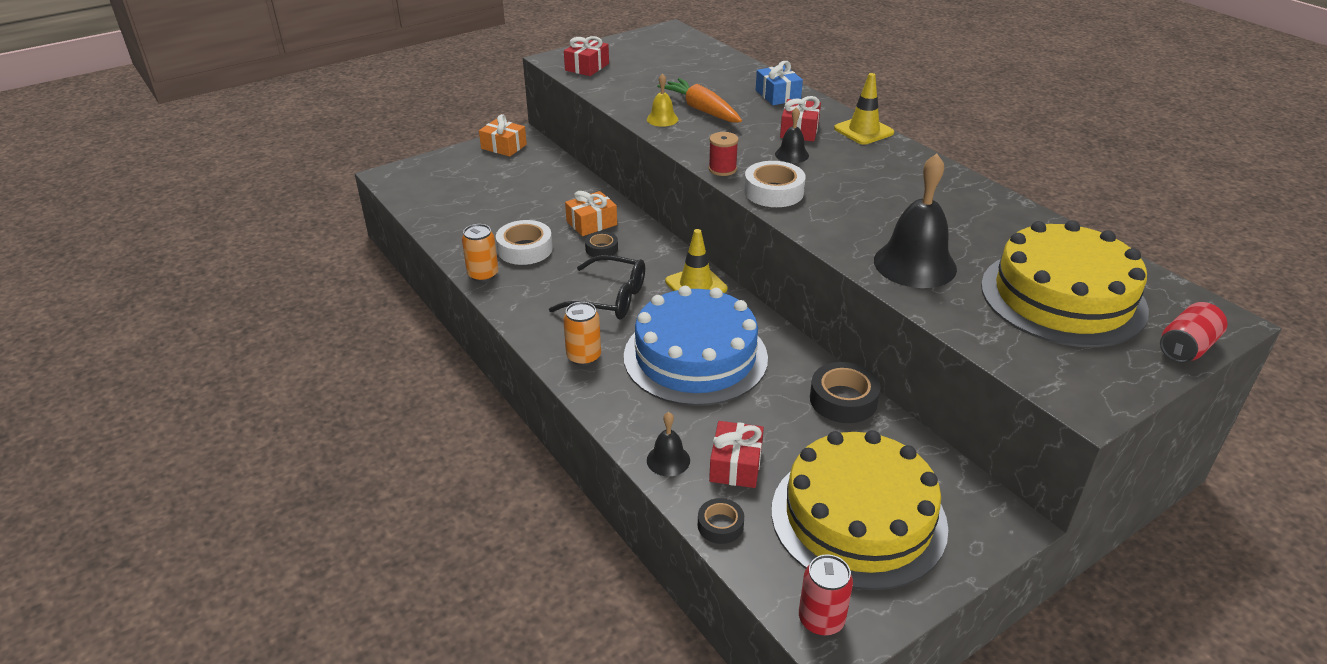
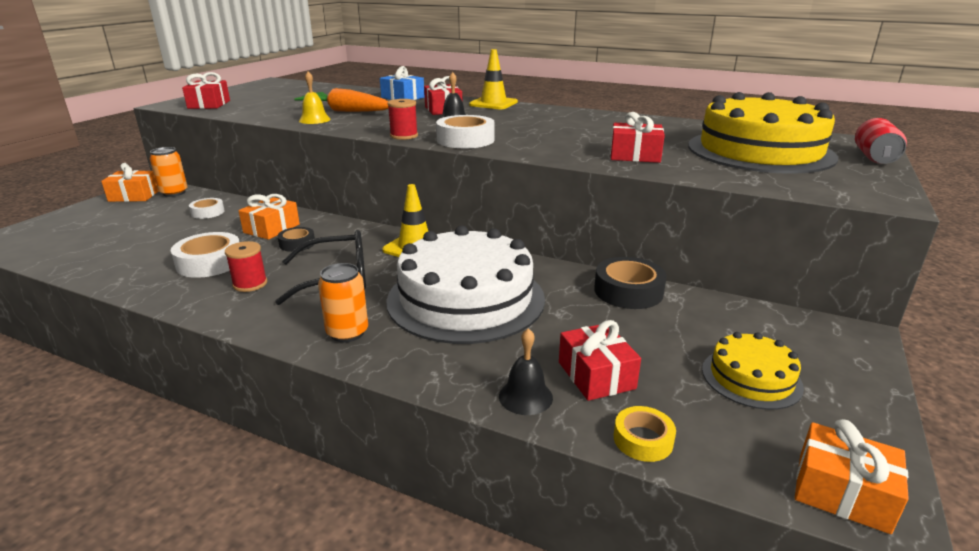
camera: 30 degrees left, 10 degrees down
(483, 275) = (170, 294): orange can -> orange can (174, 193)
(542, 283) = (250, 284): none -> red spool
(551, 186) = (208, 212): none -> white tape
(695, 357) = (466, 299): blue cake -> white cake
(720, 525) = (643, 439): black tape -> yellow tape
(821, 620) = (842, 492): red can -> orange gift
(858, 518) = (751, 378): yellow cake -> yellow cake, size x0.49
(915, 264) = (635, 155): black bell -> red gift

